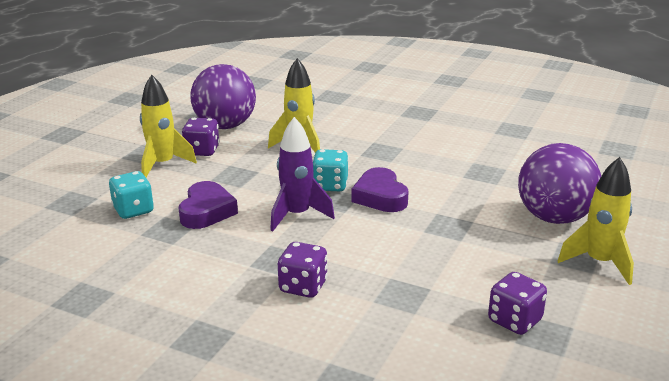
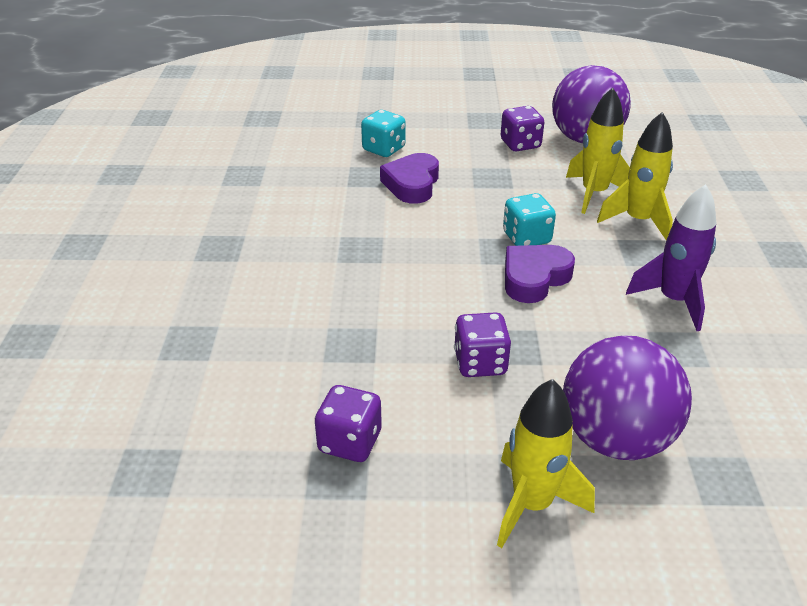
camera: 65 degrees right, 10 degrees up
(163, 165) = (473, 135): yellow rocket -> yellow rocket (638, 221)
(207, 211) = (412, 184): purple heart -> purple heart turned 120 degrees clockwise
(297, 215) = (448, 235): purple rocket -> purple rocket (673, 301)
(303, 286) = (325, 276): purple dice -> purple dice (480, 363)

